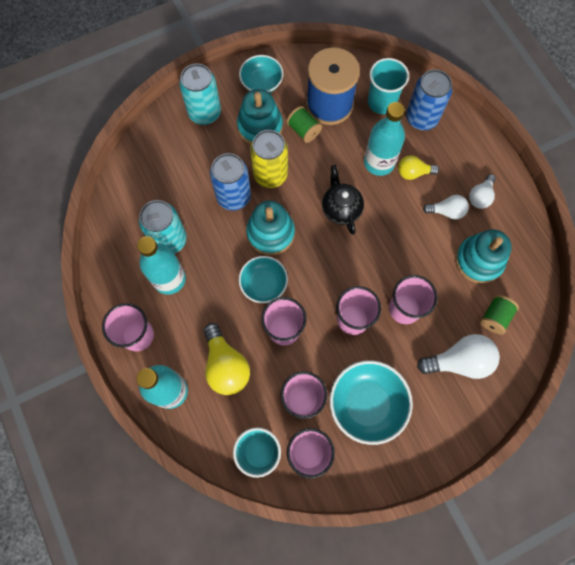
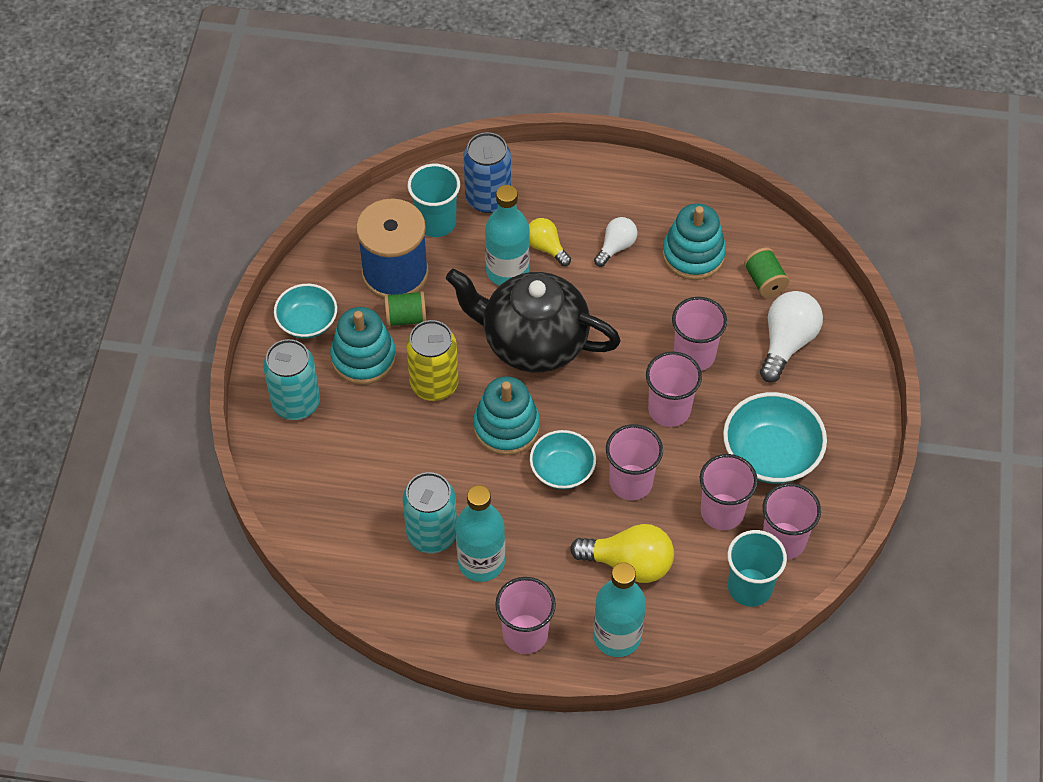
camera: 55 degrees left, 15 degrees down
(233, 196) = (431, 437): blue can -> none
(341, 209) = (533, 341): black teapot -> black teapot, size x1.87
(413, 172) = (546, 247): yellow light bulb -> yellow light bulb turned 105 degrees clockwise
(480, 196) = (623, 206): white light bulb -> none

